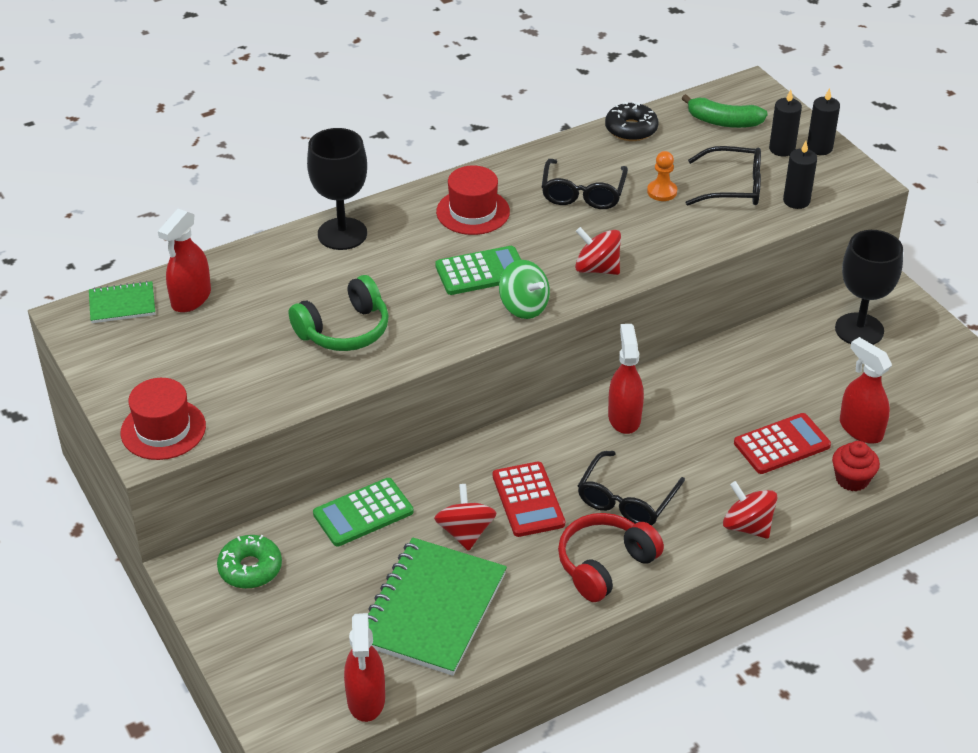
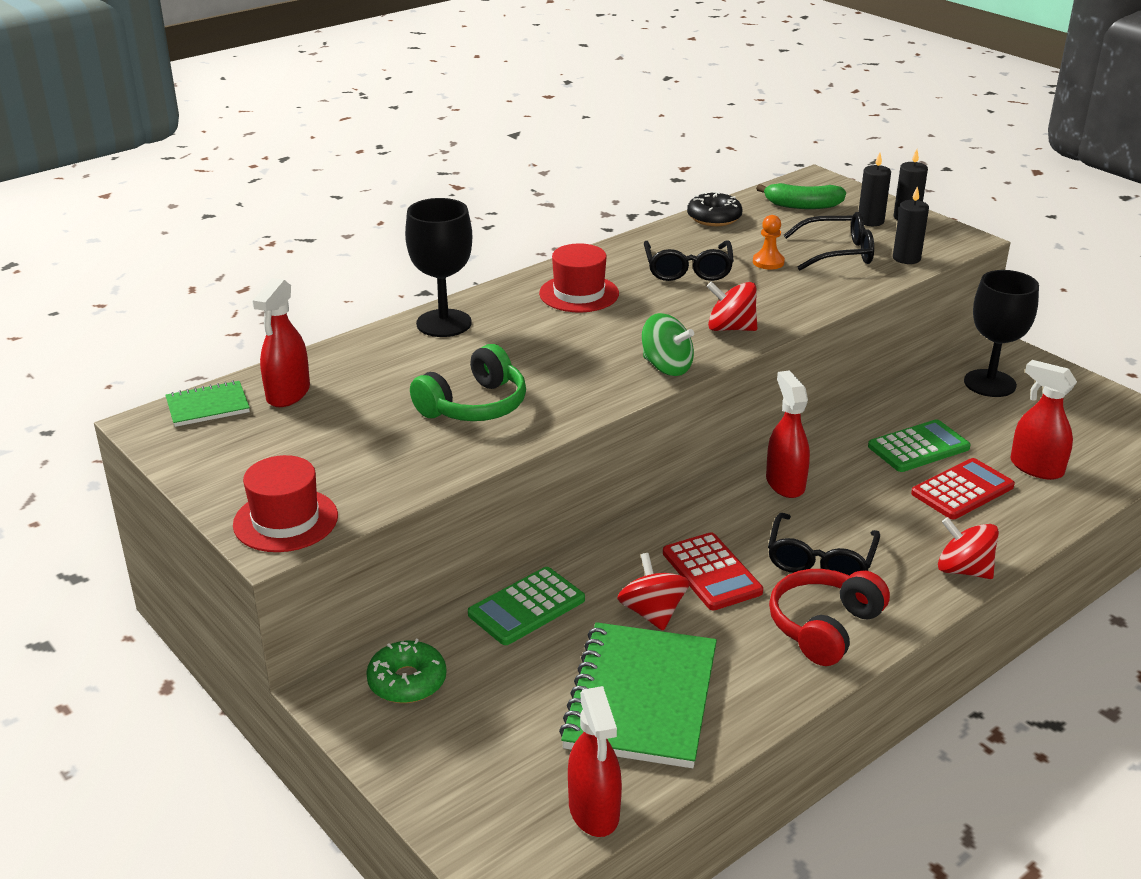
camera: 10 degrees left, 10 degrees down
(481, 272) = (608, 342): green calculator -> green calculator (918, 447)
(852, 479) = (1051, 514): red cupcake -> none

